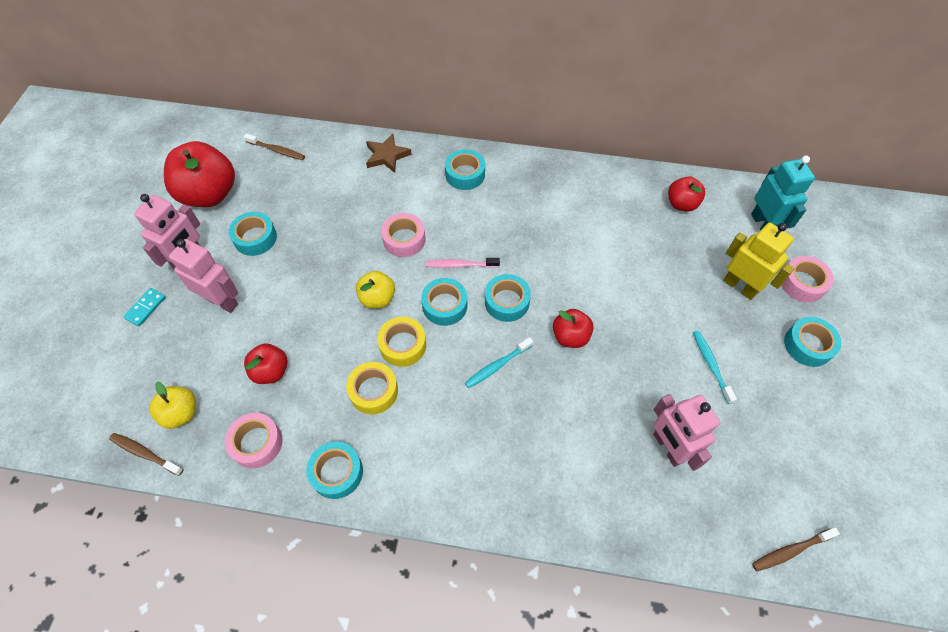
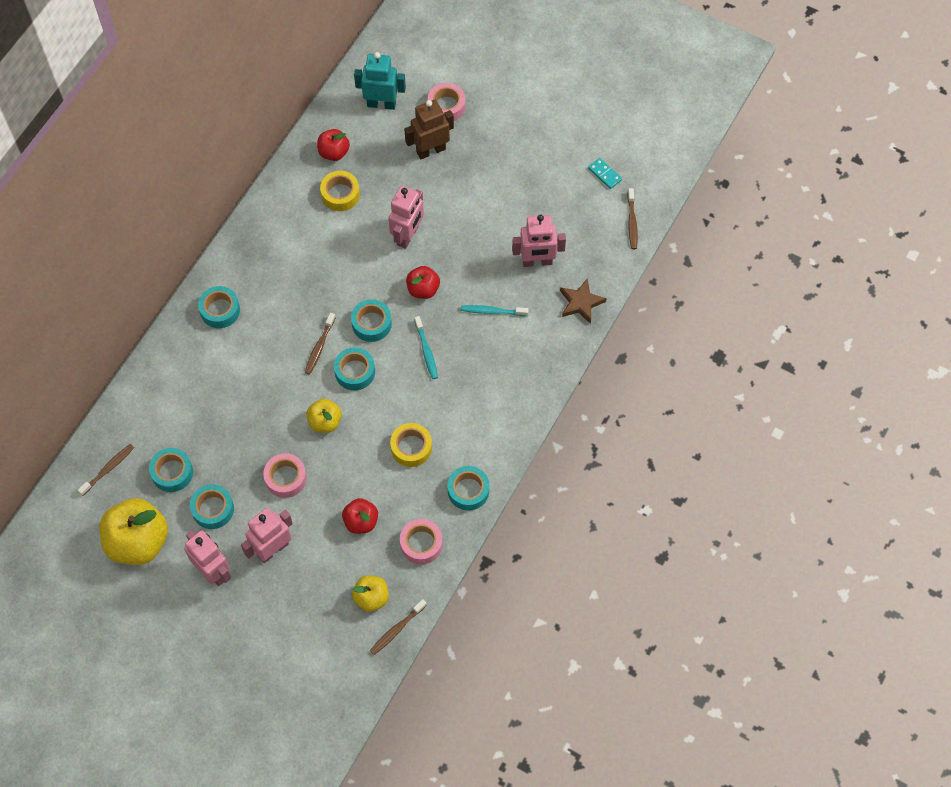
camera: 70 degrees left, 5 degrees up
(146, 308) = (252, 615): turquoise domino -> turquoise domino (604, 174)
(209, 194) = (138, 542): red apple -> yellow apple
(387, 156) = (164, 371): brown star -> brown star (581, 303)
(403, 345) = (379, 414): yellow tape -> yellow tape (340, 194)
(404, 239) = (272, 383): pink tape -> pink tape (285, 478)
(460, 265) = (319, 347): pink toothbrush -> brown toothbrush
(626, 300) = (408, 236): none -> pink robot
(711, 365) = (487, 204): turquoise toothbrush -> turquoise toothbrush (492, 311)
(740, 286) = (430, 150): yellow robot -> brown robot
(808, 345) = (498, 132): turquoise tape -> turquoise tape (172, 472)

